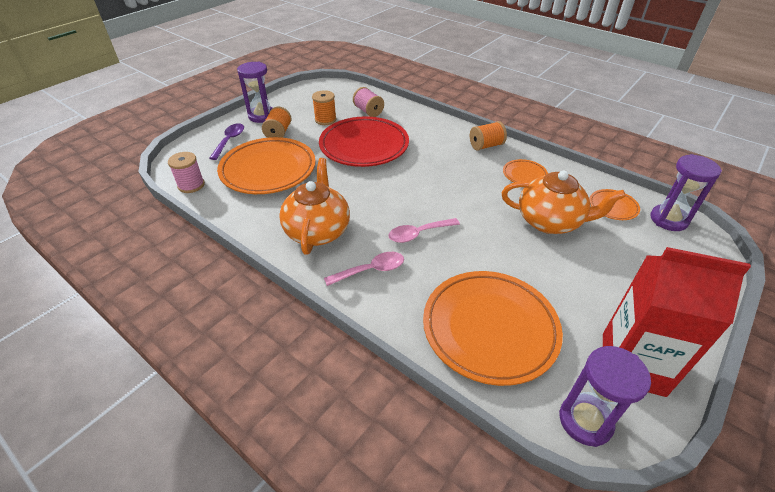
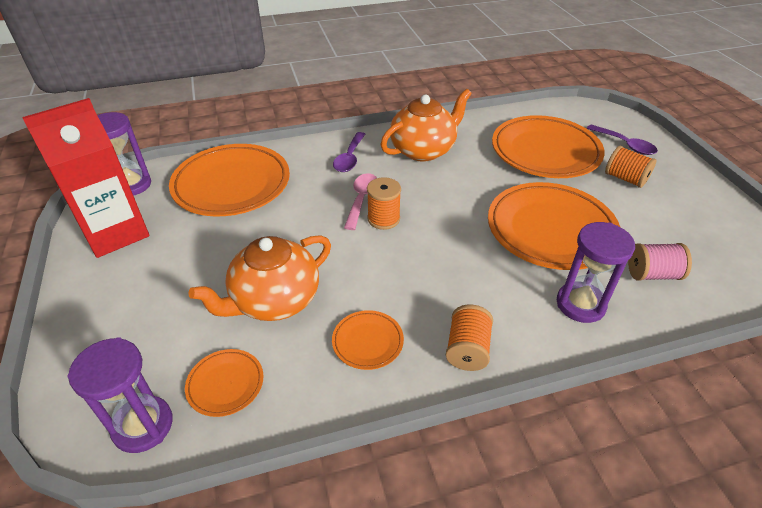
camera: 125 degrees right, 0 degrees up
(191, 185) = (549, 110): pink spool -> none
(262, 116) = (680, 179): purple hourglass -> purple hourglass (580, 304)
(317, 231) = (423, 150): orange teapot -> orange teapot turned 75 degrees counterclockwise
(325, 120) = (643, 224): orange spool -> orange spool (383, 219)
(364, 146) = (550, 230): red plate -> orange plate
(371, 270) = (349, 158): pink spoon -> purple spoon

